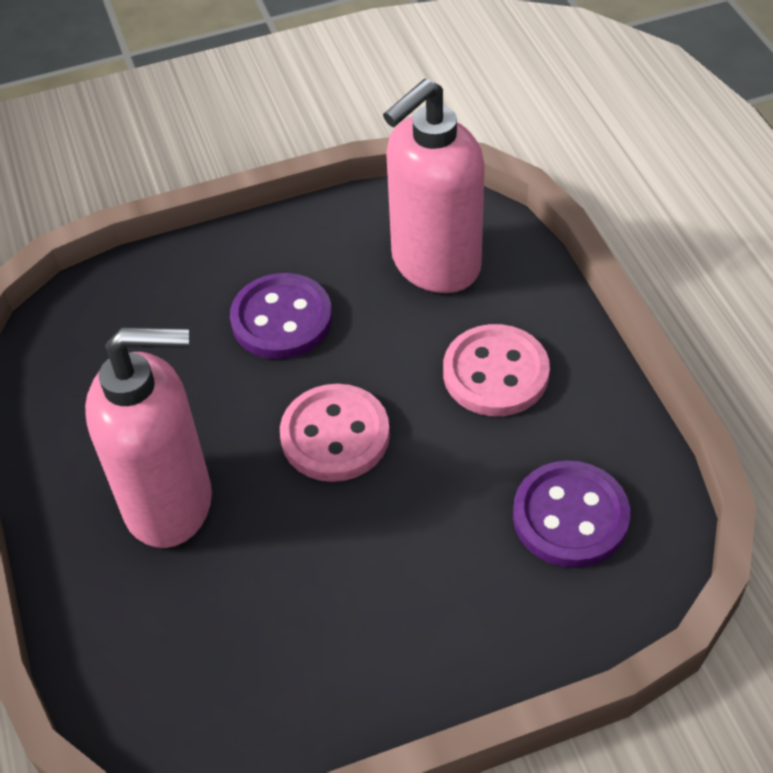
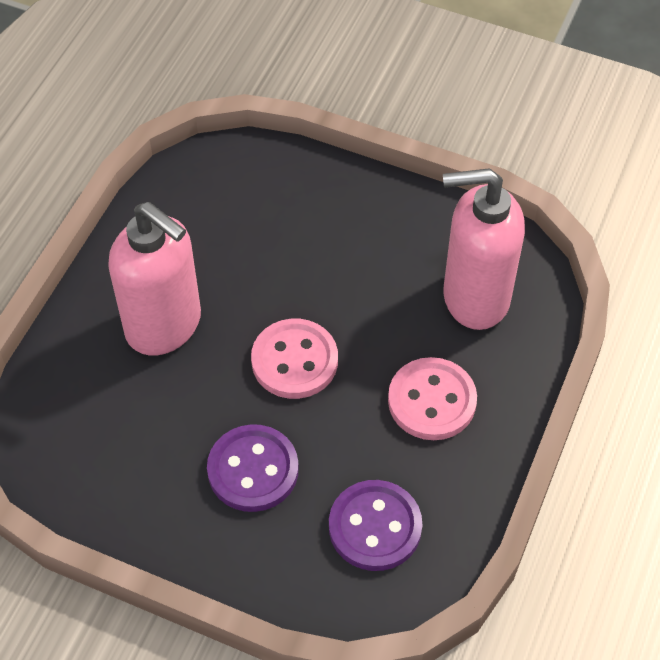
camera: 40 degrees right, 5 degrees up
(282, 319) = (341, 260): purple button -> purple button (253, 470)

